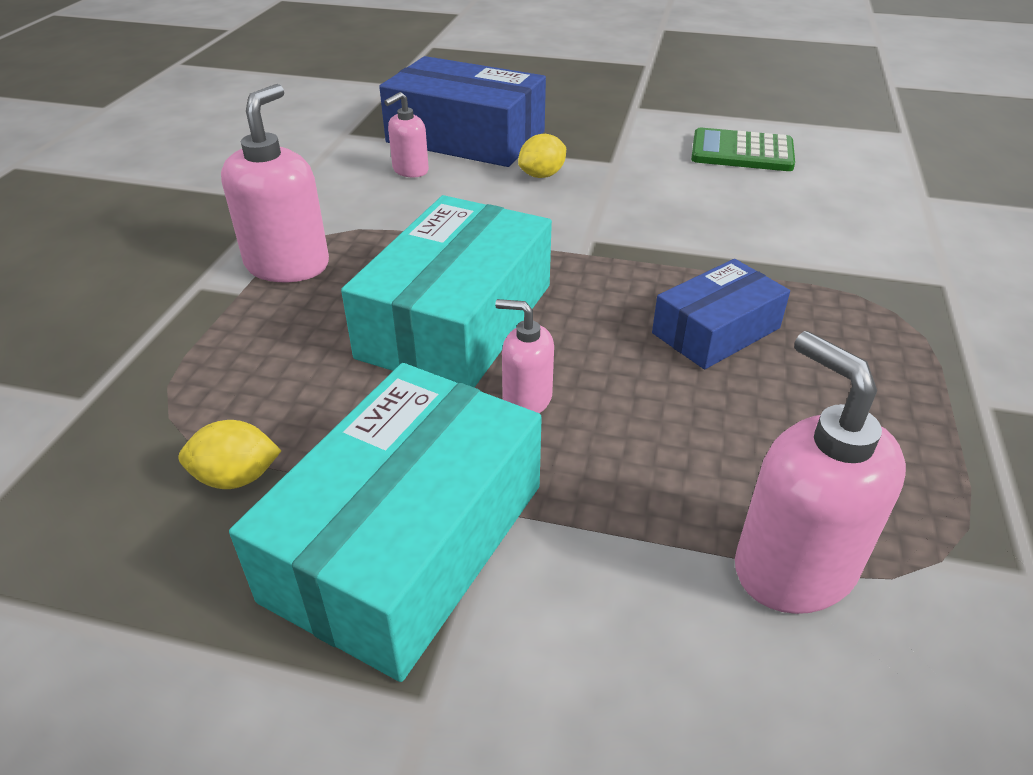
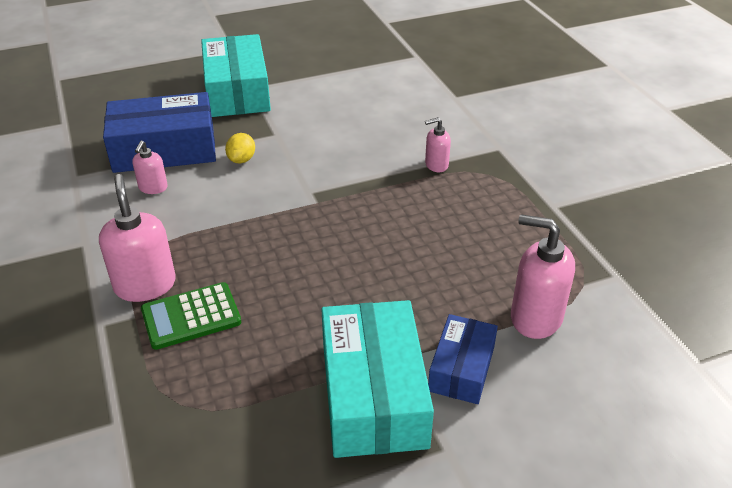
camera: 35 degrees left, 0 degrees up
(237, 477) = (258, 412): yellow lemon -> none
(456, 320) = (284, 274): turquoise box -> turquoise box (237, 91)
(526, 399) = (362, 299): pink soap dispenser -> pink soap dispenser (436, 165)
(716, 330) = (418, 220): blue box -> blue box (461, 368)
(742, 152) = (342, 100): green calculator -> green calculator (191, 316)

